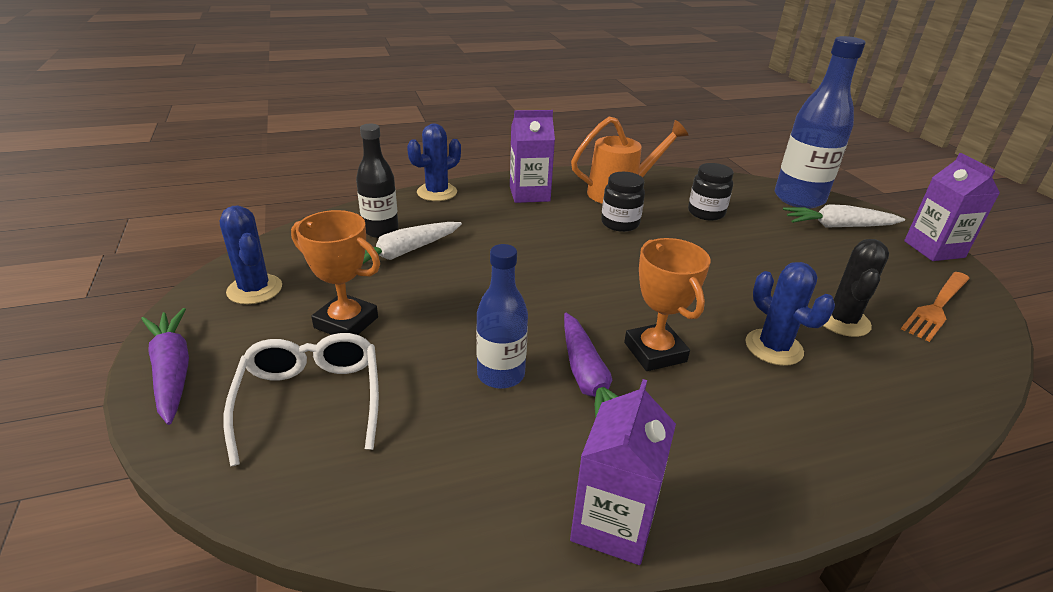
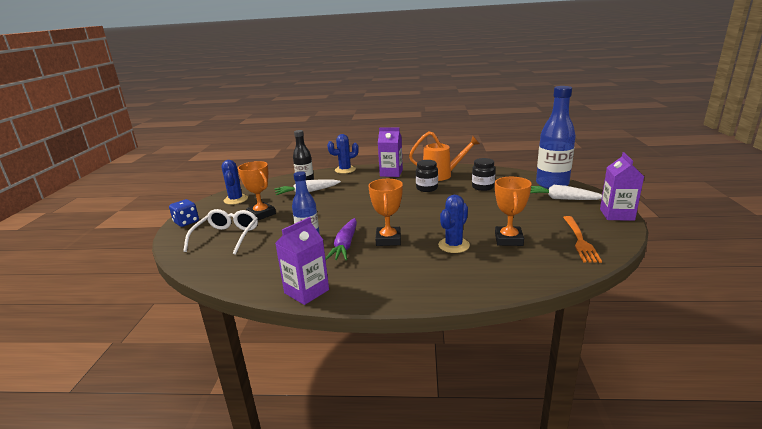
camera: 25 degrees right, 10 degrees down
(172, 371) = (186, 222): purple carrot -> blue dice
(773, 347) = (454, 245): blue cactus -> blue cactus turned 45 degrees clockwise
(842, 321) = (508, 239): black cactus -> orange trophy
(937, 307) = (580, 240): orange fork -> orange fork turned 60 degrees counterclockwise

